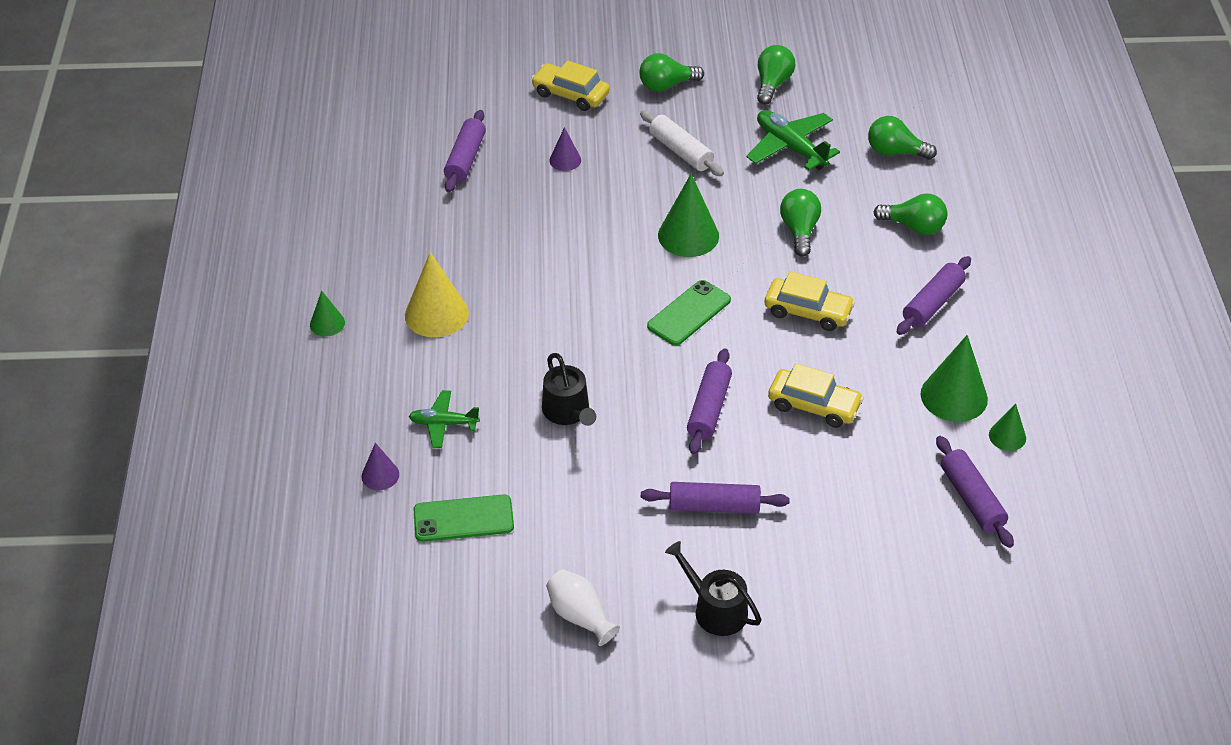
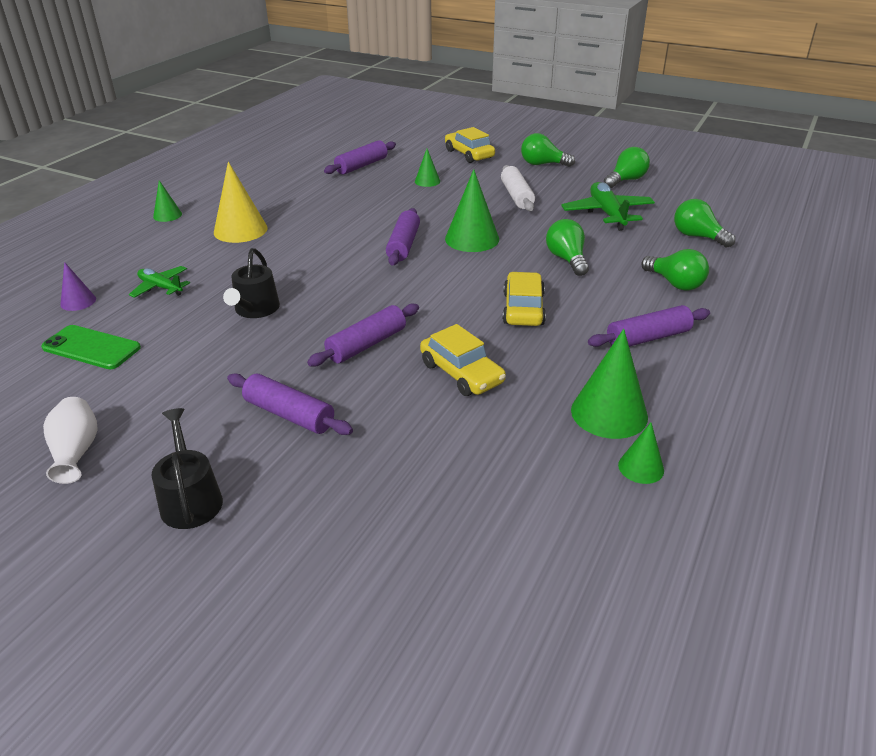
camera: 30 degrees right, 10 degrees down
(565, 160) = (427, 181): purple cone -> green cone
(689, 313) = (421, 281): green phone -> none
(799, 231) = (567, 259): green light bulb -> green light bulb turned 45 degrees counterclockwise
(808, 311) = (523, 309): yellow car -> yellow car turned 135 degrees counterclockwise
(971, 499) = (550, 509): purple rolling pin -> purple rolling pin (403, 245)

